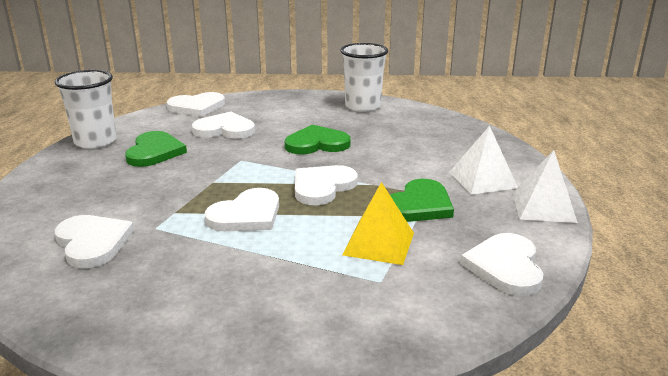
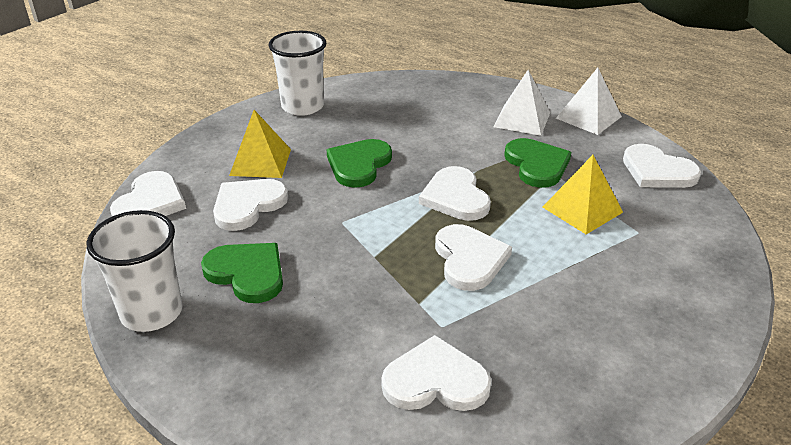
camera: 55 degrees left, 10 degrees up
(277, 117) = (260, 162): none -> yellow pyramid

